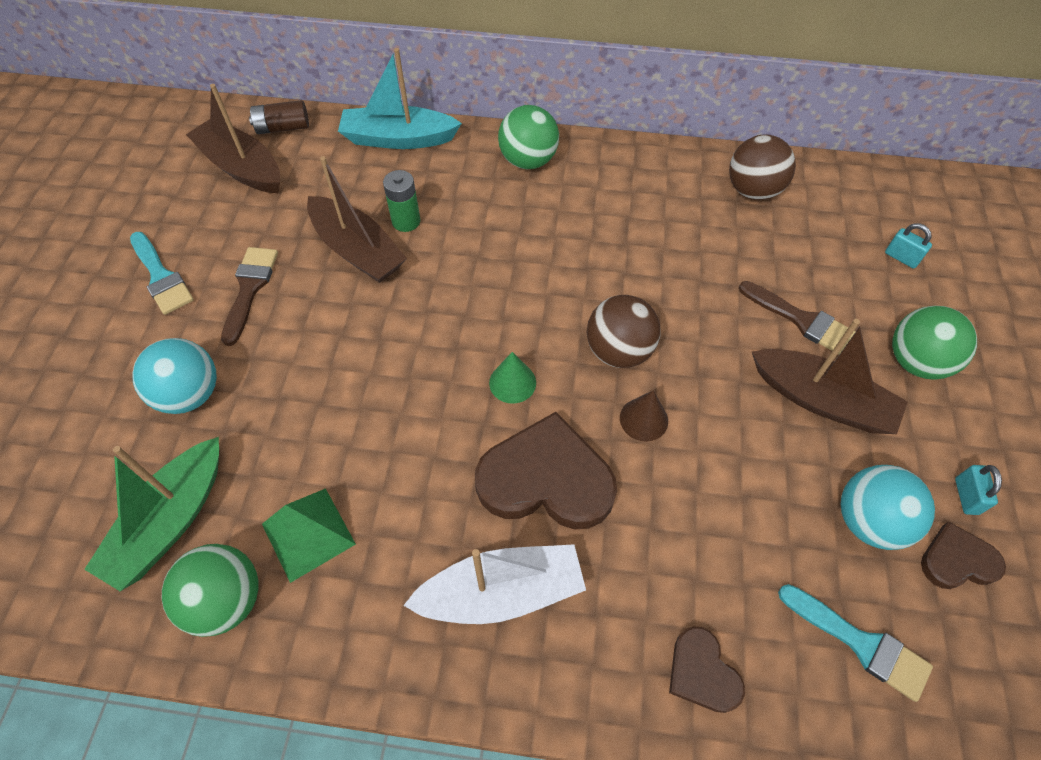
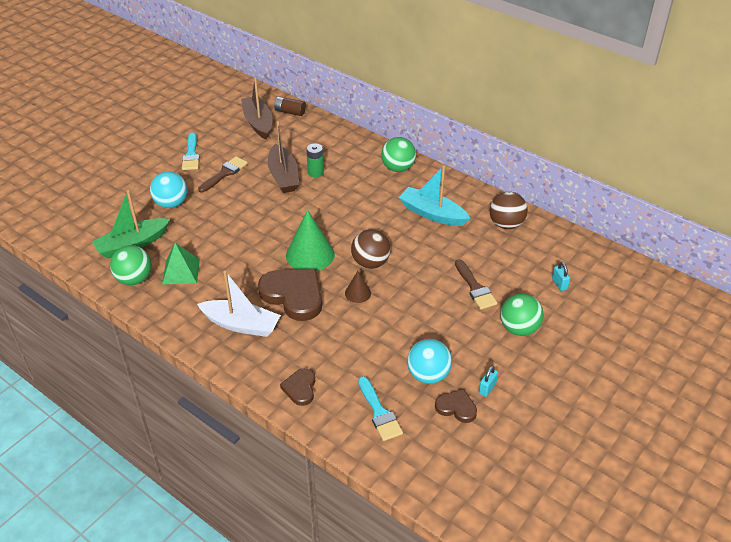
camera: 30 degrees right, 15 degrees down
(398, 139) = (341, 136): turquoise boat -> turquoise boat (432, 214)
(512, 382) = (310, 255): green cone -> green cone, size x1.93
(821, 400) = (452, 322): brown boat -> none

